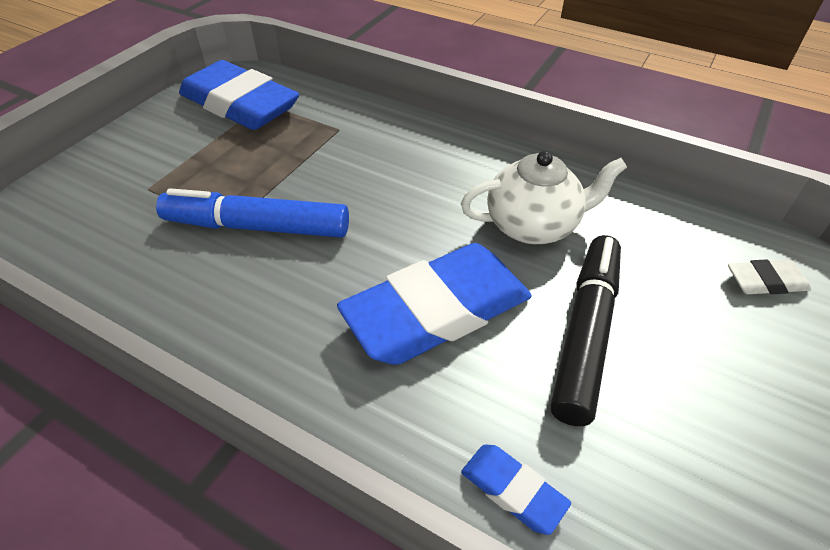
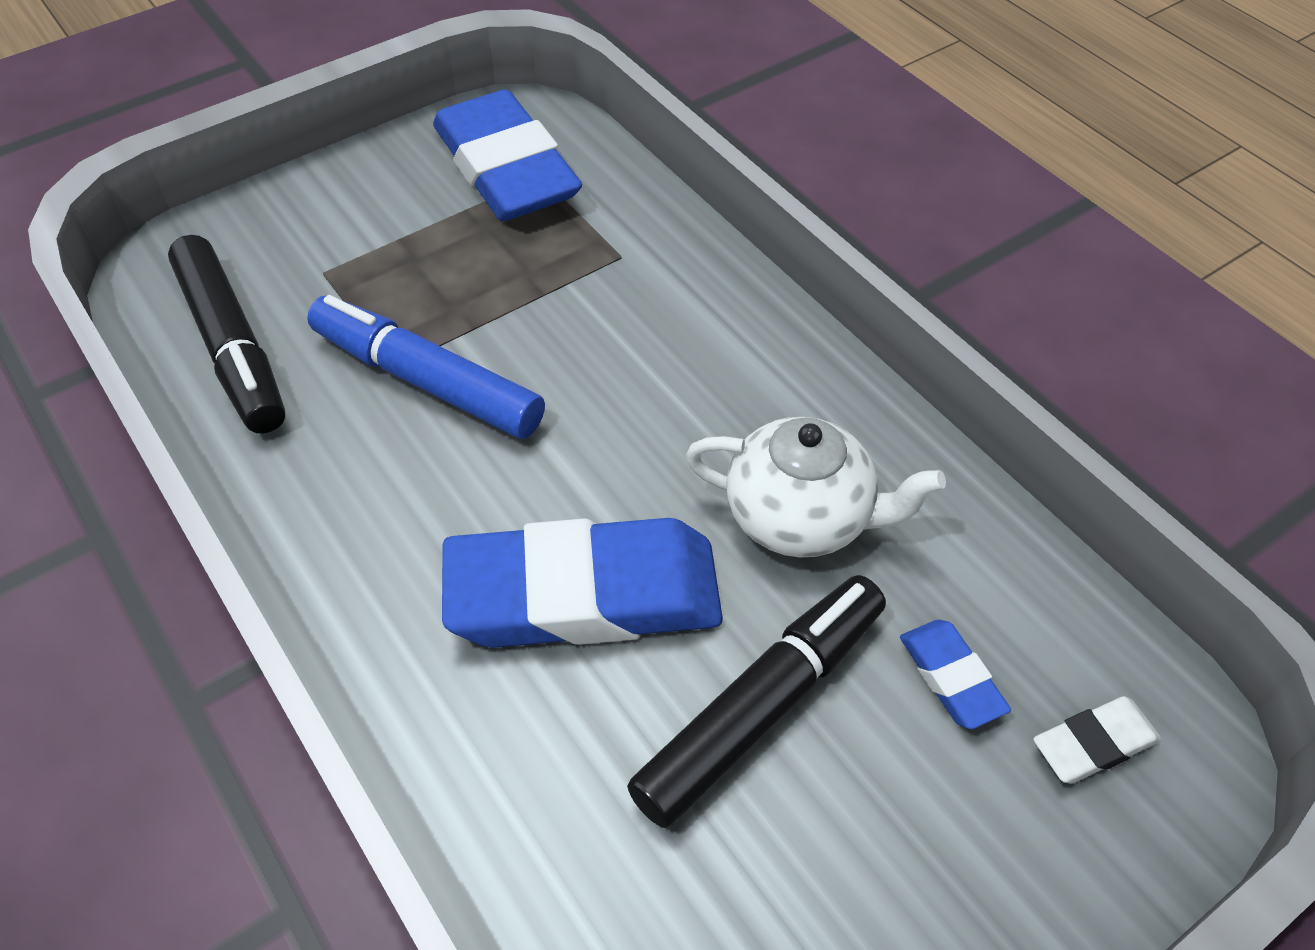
camera: 25 degrees right, 5 degrees up
(103, 249) = (232, 347): none -> black marker
(513, 490) = (528, 864): blue eraser -> blue eraser (951, 677)
(765, 282) = (1094, 744): white eraser -> white eraser turned 45 degrees counterclockwise

